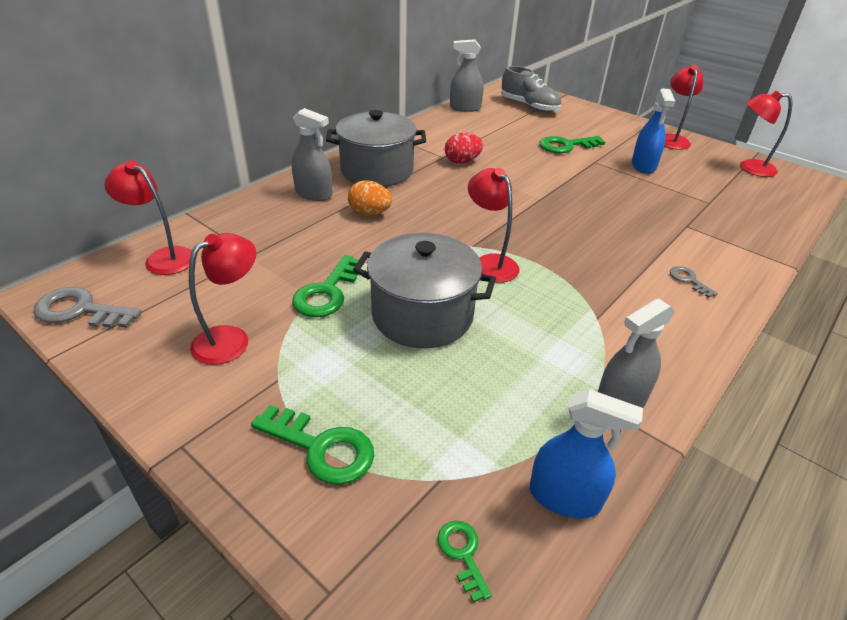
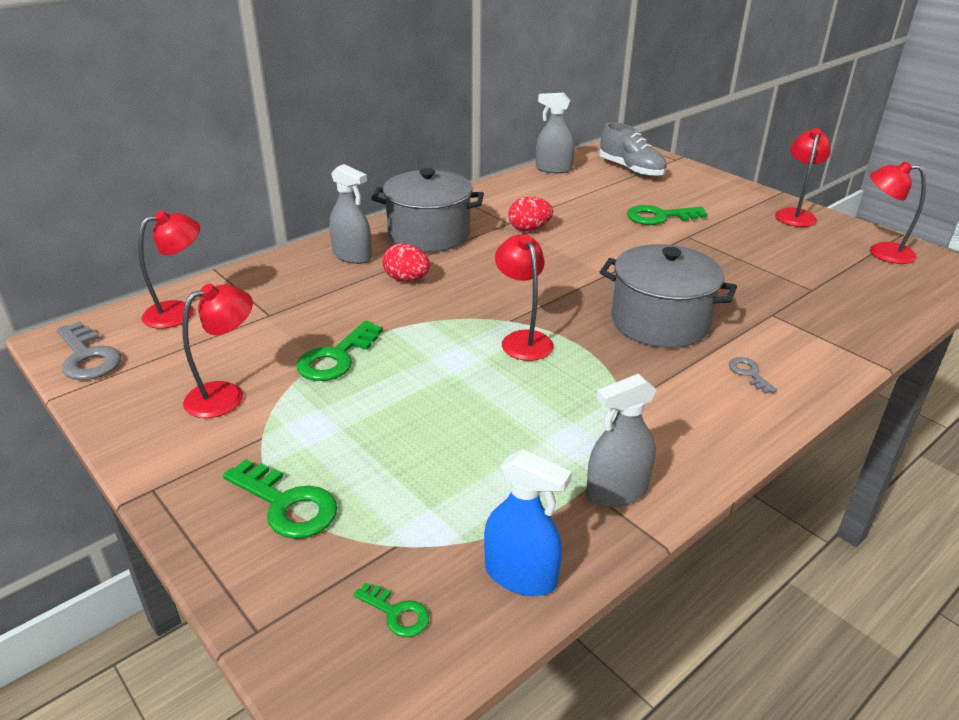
camera: 10 degrees right, 5 degrees down
(80, 310) = (87, 357): grey key -> grey key turned 150 degrees counterclockwise
(163, 257) = (179, 312): red lamp -> red lamp turned 105 degrees clockwise
(369, 213) = (406, 279): orange egg -> red egg
(422, 315) = (430, 387): grey pot -> grey pot (660, 322)
(462, 553) = (397, 613): green key -> green key turned 135 degrees clockwise
(643, 166) = (746, 243): blue spray bottle -> none

